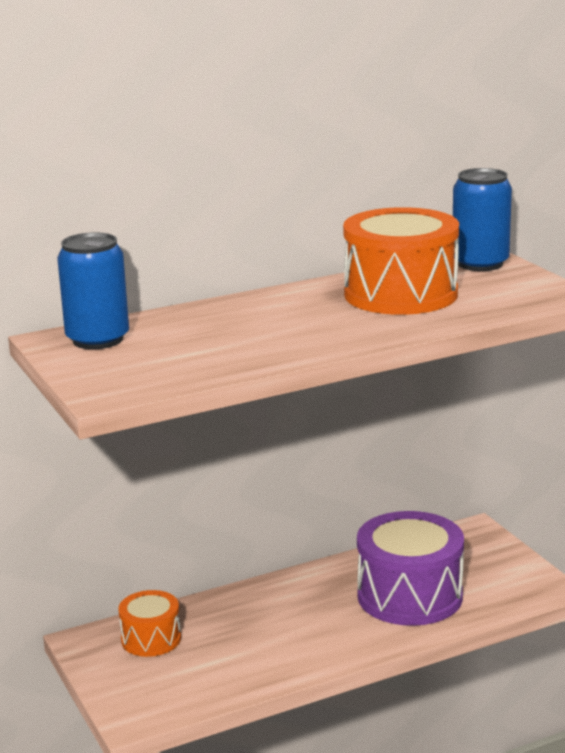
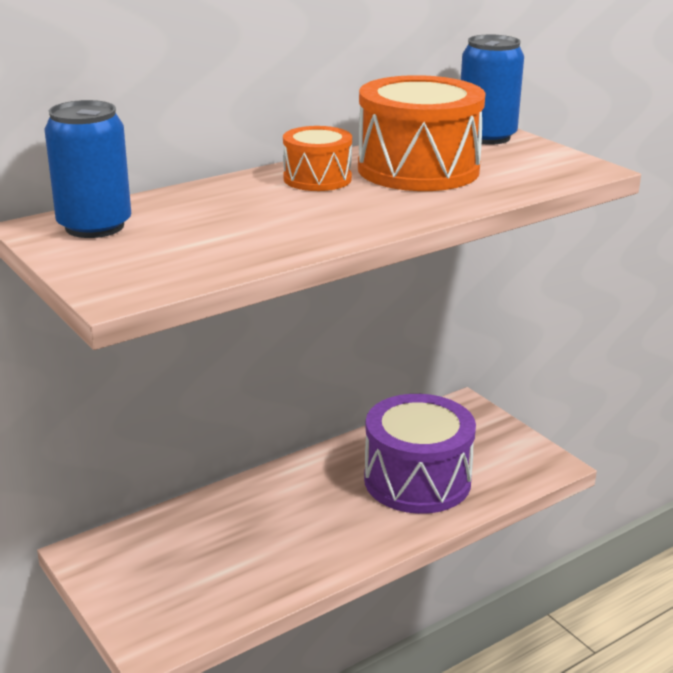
camera: 10 degrees left, 5 degrees up
(151, 639) = (157, 546): orange drum -> orange drum (317, 179)

